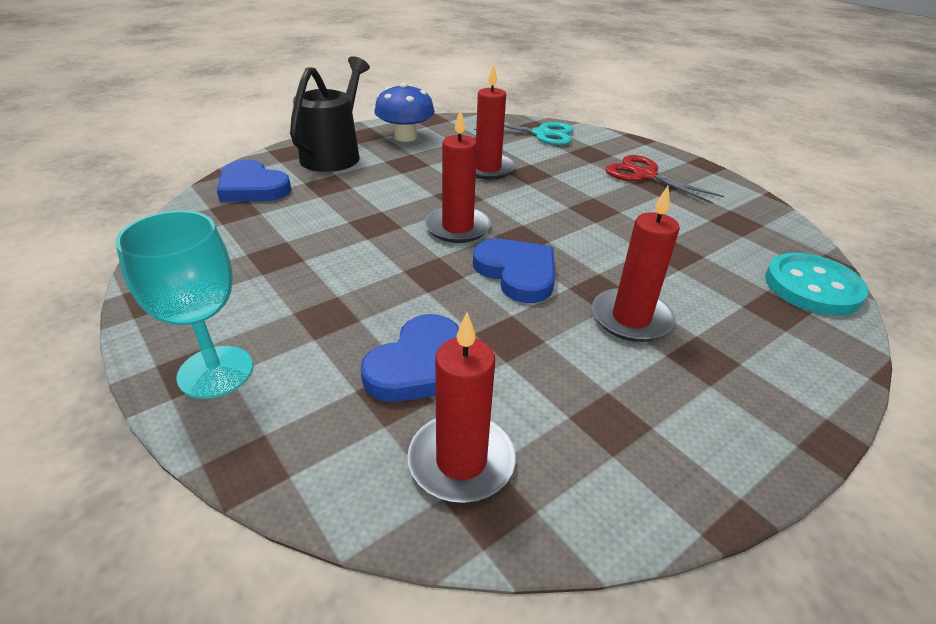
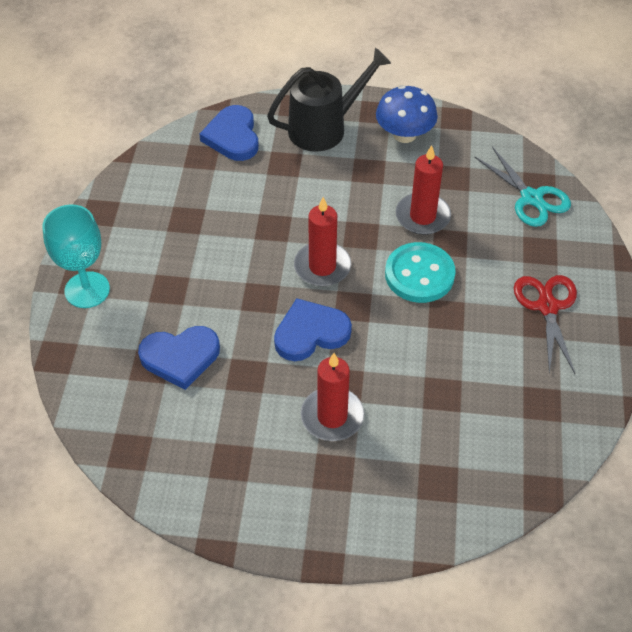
camera: 45 degrees right, 15 degrees up
(461, 461) = (140, 423): red candle -> none
(517, 273) = (310, 333): blue heart -> blue heart turned 120 degrees counterclockwise
(812, 287) = (495, 489): turquoise button -> turquoise button (419, 274)

